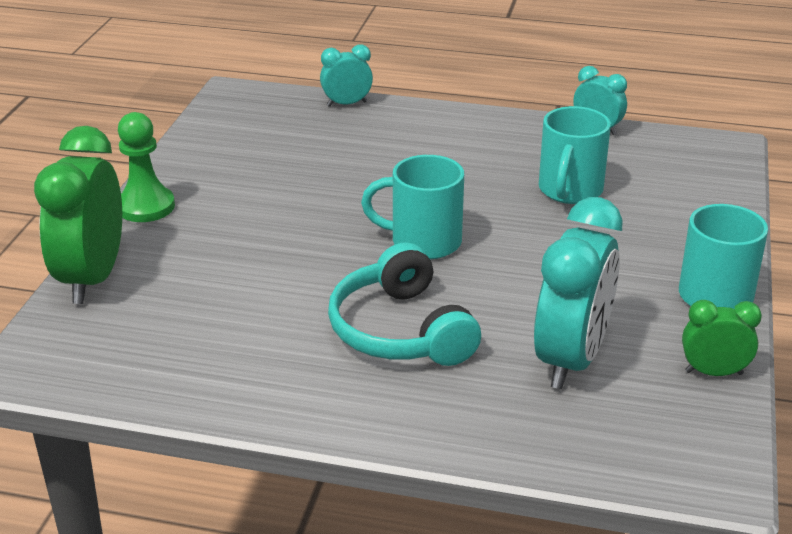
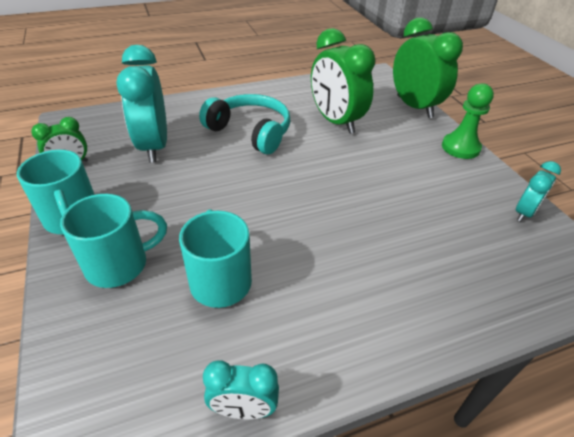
camera: 145 degrees right, 10 degrees up
(250, 299) = (335, 122): none -> green clock
(347, 104) = (508, 311): turquoise clock -> turquoise clock (524, 213)
(423, 242) = (288, 185): turquoise mug -> turquoise mug (119, 264)

